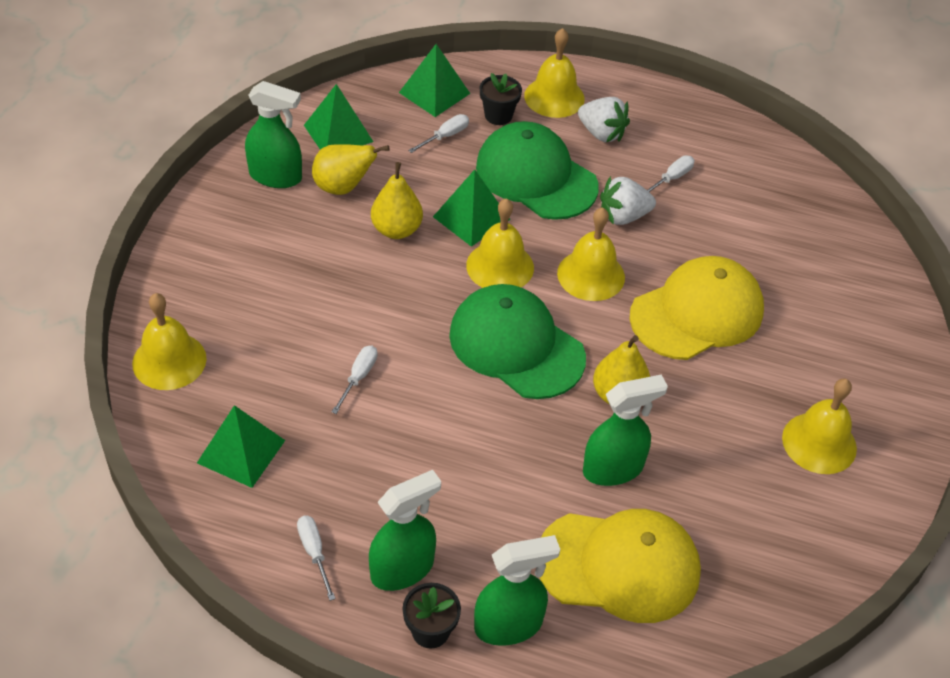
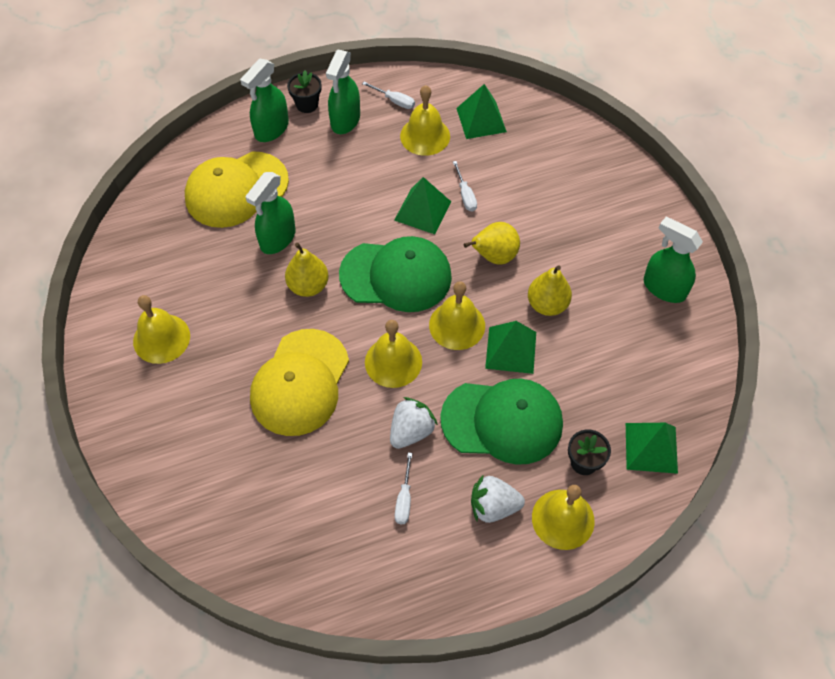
camera: 145 degrees right, 10 degrees up
(169, 361) = (572, 137): yellow bell -> yellow bell (425, 136)
(276, 176) = (664, 288): green spray bottle -> green spray bottle turned 60 degrees clockwise
(338, 133) = (670, 354): green pyramid -> green pyramid (423, 210)
(343, 187) = (615, 311): yellow pear -> yellow pear (494, 256)
(445, 136) = (599, 409): white screwdriver -> none

